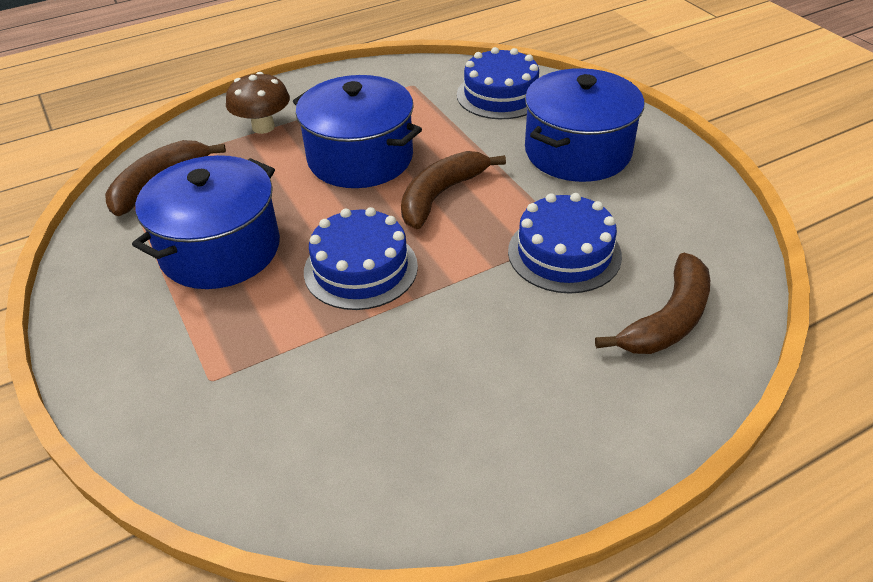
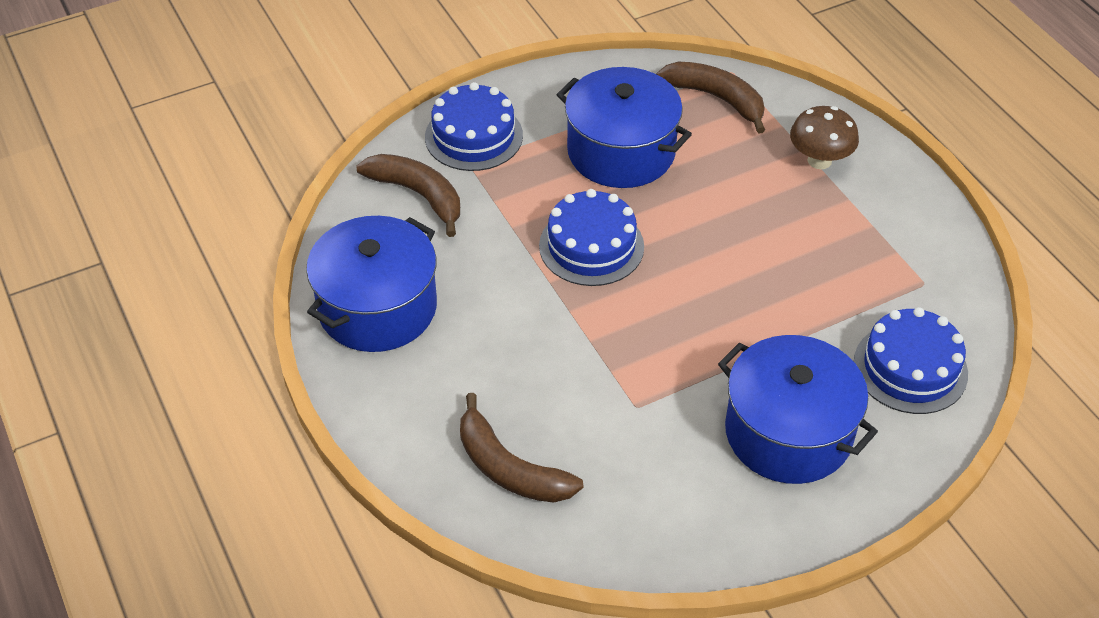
camera: 90 degrees right, 5 degrees up
(360, 158) = (766, 240): blue pot -> blue pot (377, 307)
(441, 195) = (701, 305): brown banana -> brown banana (418, 195)
(564, 253) = (607, 399): blue cake -> blue cake (474, 136)

